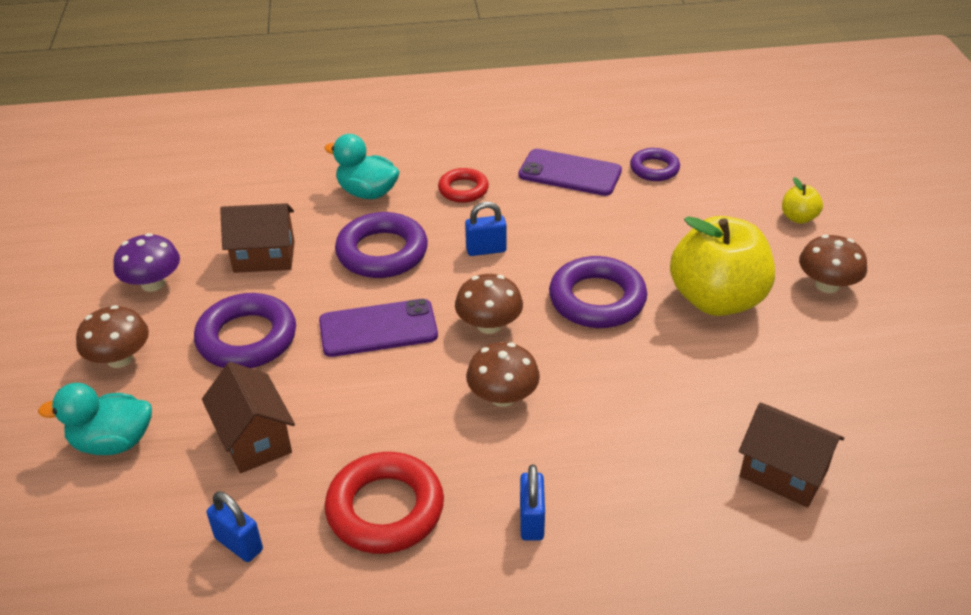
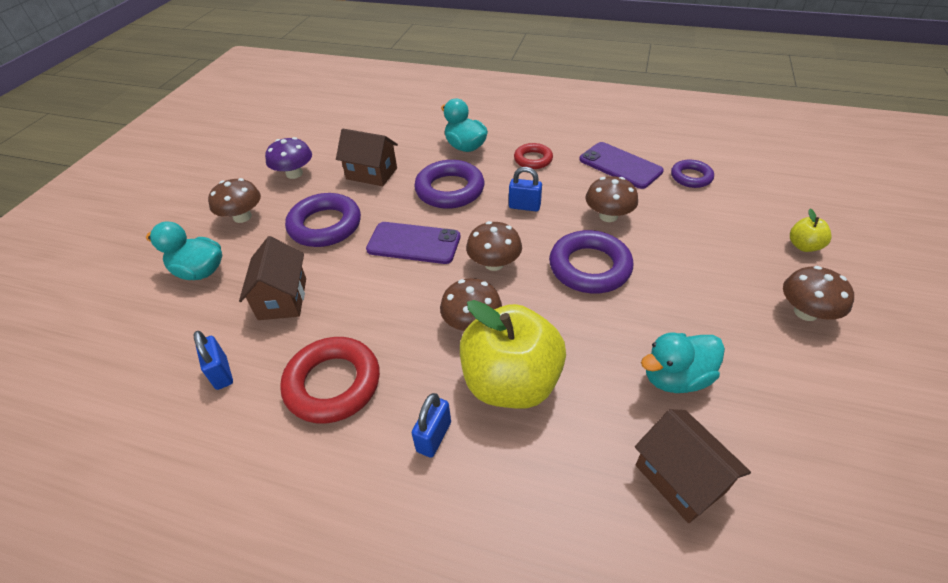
camera: 25 degrees right, 5 degrees up
(587, 236) = (608, 216): none -> brown mushroom
(717, 299) = (693, 296): yellow apple -> yellow apple (511, 382)
(737, 385) = (675, 377): none -> turquoise duck

